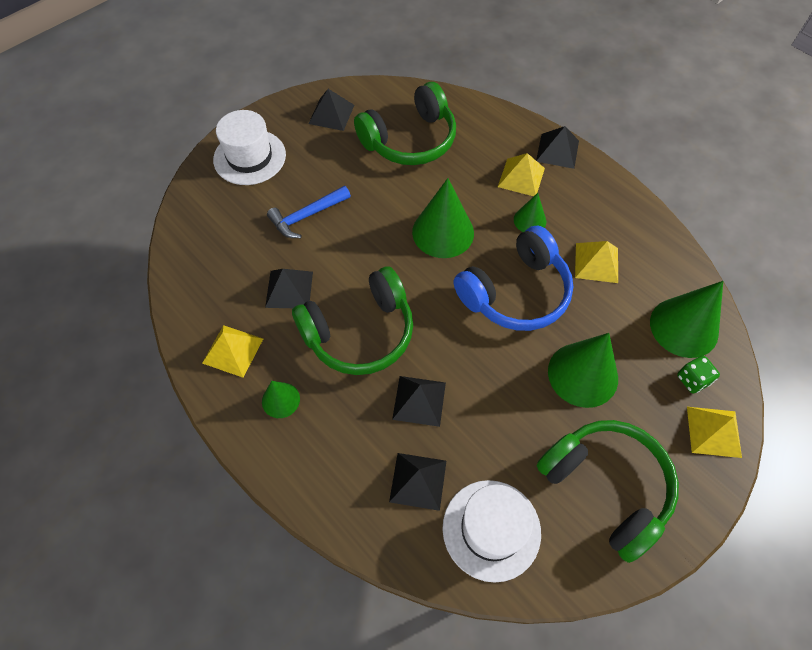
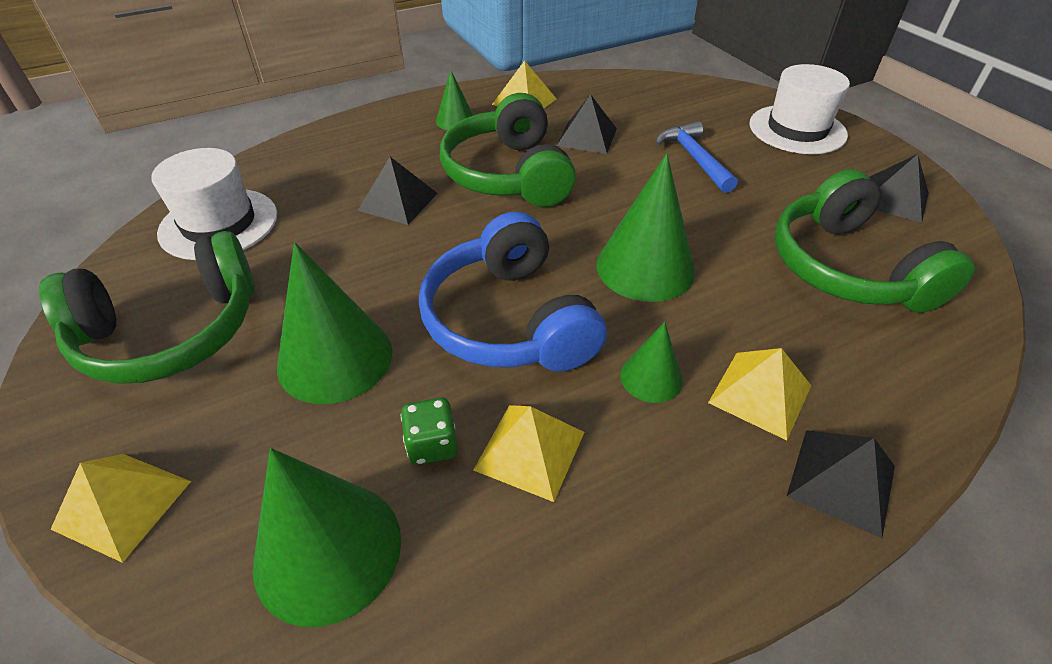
camera: 105 degrees right, 15 degrees down
(418, 481) = (311, 186): black pyramid -> none
(692, 380) = (225, 513): green dice -> green dice (432, 445)

